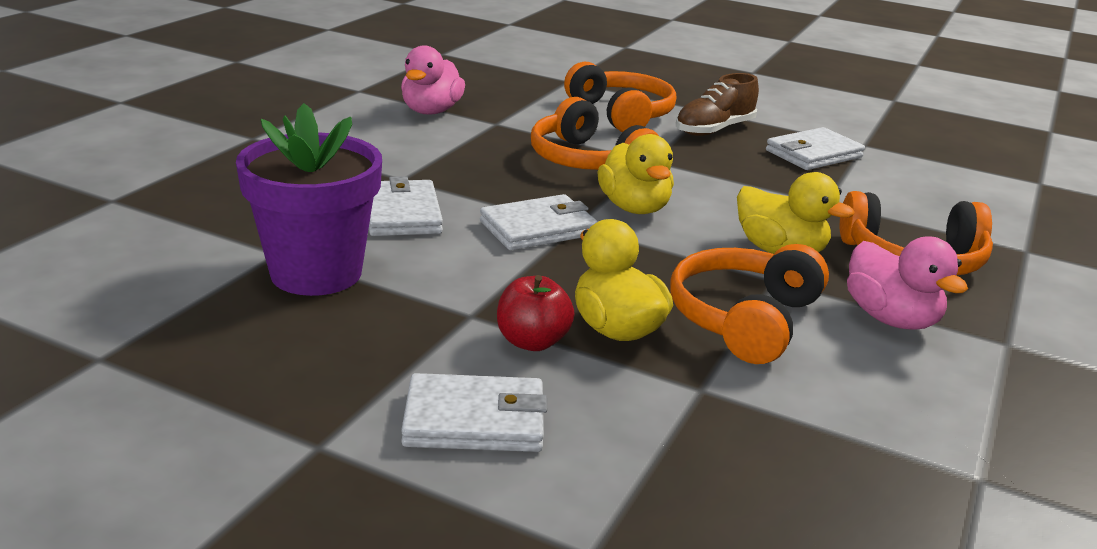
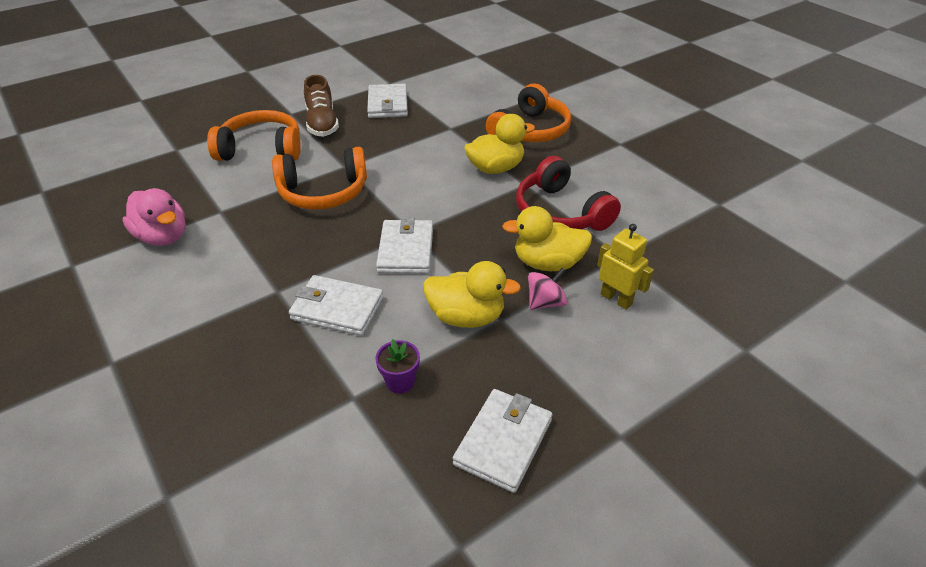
camera: 60 degrees left, 15 degrees up
(316, 273) = (400, 382): purple flower pot -> purple flower pot, size x0.40
(475, 420) = (618, 355): white wallet -> white wallet (503, 442)
(532, 341) = (545, 302): red apple -> pink spinning top
(595, 400) = (616, 299): none -> yellow robot
(634, 208) = (406, 199): yellow duck -> yellow duck (466, 317)
(744, 319) = (560, 212): orange headphones -> red headphones
(891, 319) = (583, 165): pink duck -> none

